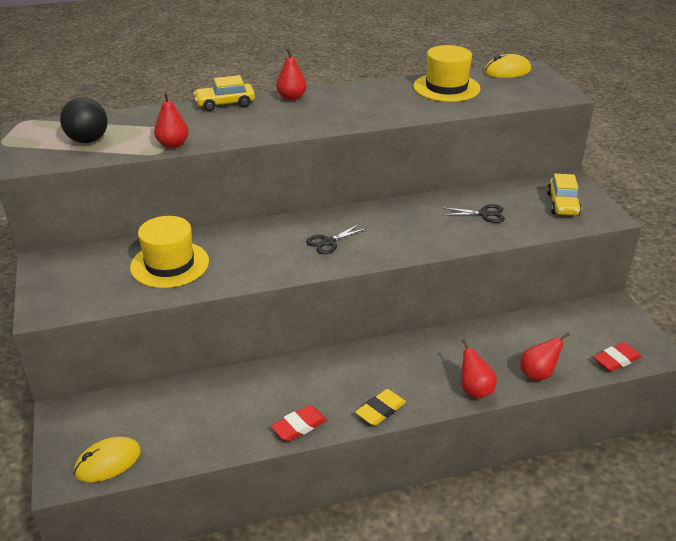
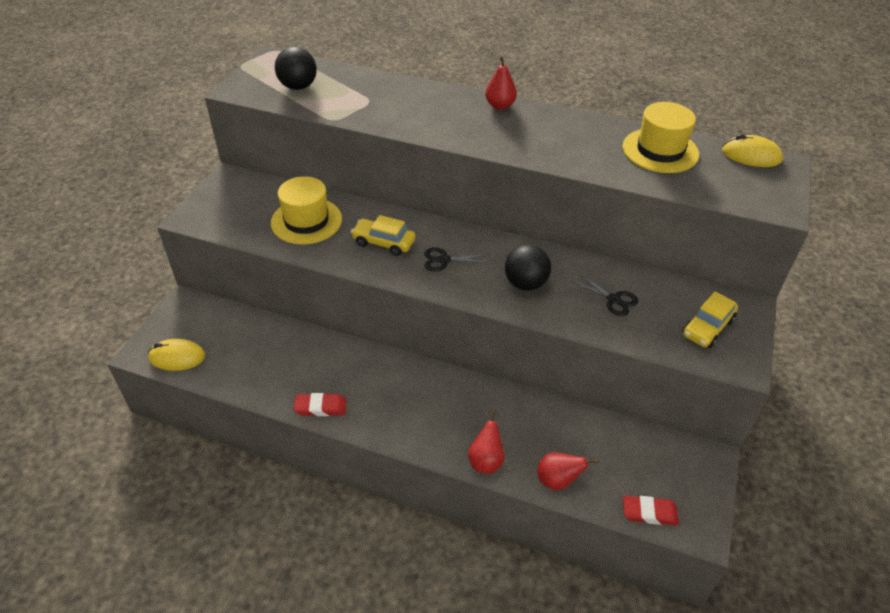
camera: 35 degrees right, 10 degrees up
(173, 144) = (352, 116): red pear -> none
(225, 104) = (437, 91): yellow car -> yellow car (383, 242)
(380, 410) = (392, 431): yellow eraser -> none
(411, 231) = (525, 283): none -> black ball

